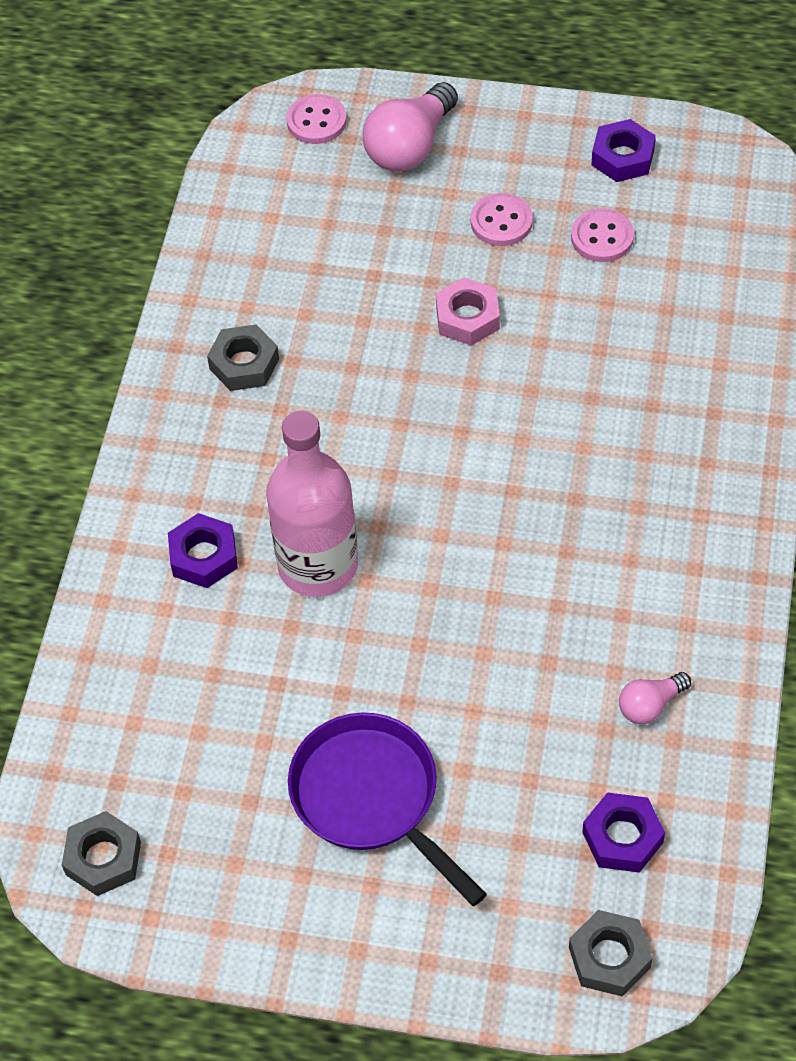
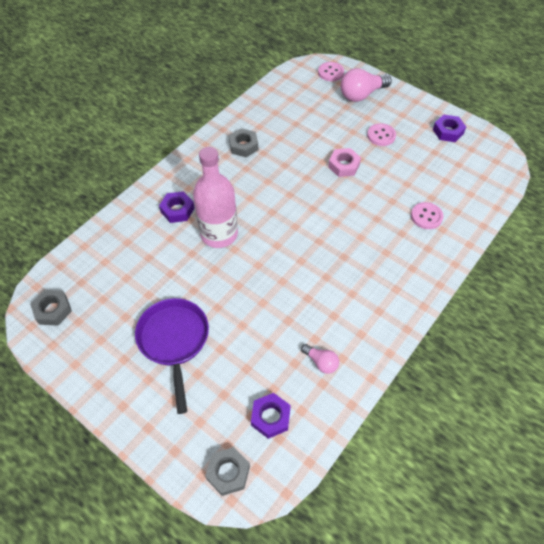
camera: 25 degrees right, 0 degrees up
(602, 237) = (420, 158): pink button -> pink button (426, 216)
(650, 705) = (321, 362): pink light bulb -> pink light bulb turned 135 degrees counterclockwise

